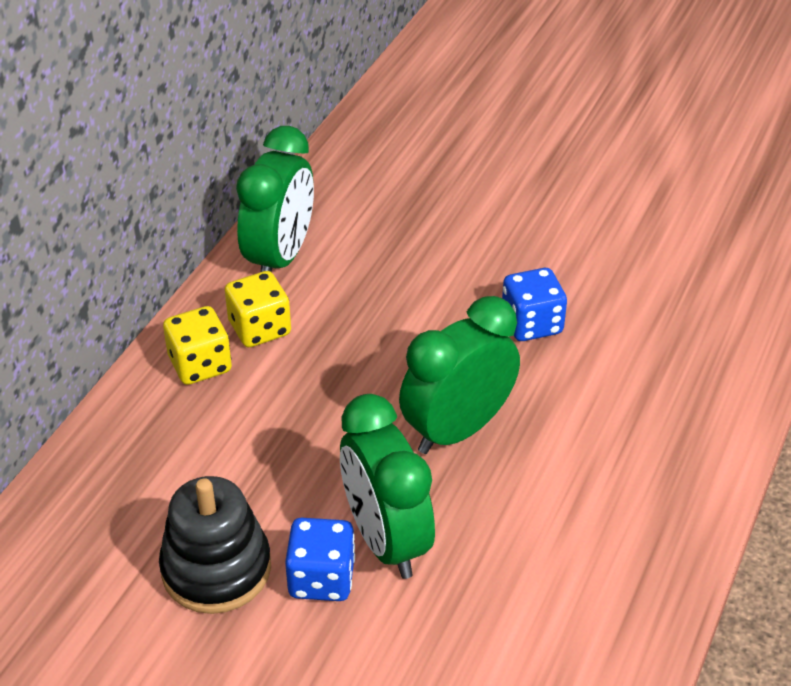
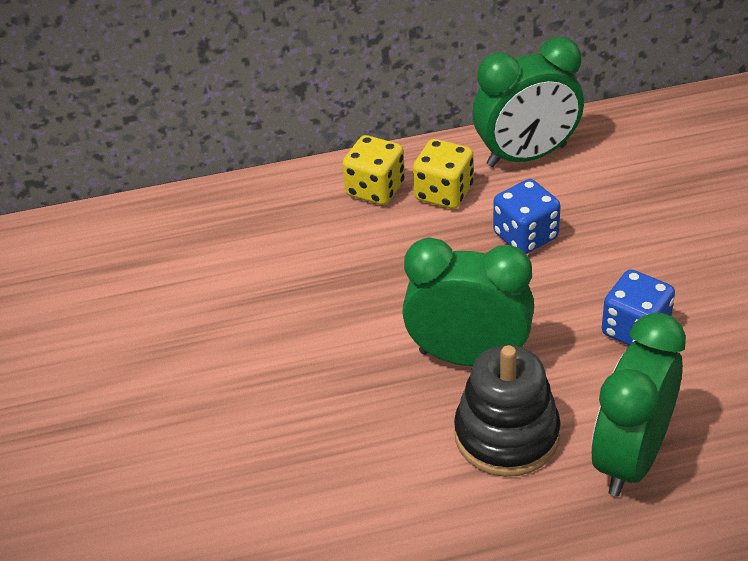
camera: 55 degrees right, 0 degrees up
(216, 569) = (207, 316): black stacking toy -> black stacking toy (506, 435)
(321, 578) = (250, 373): blue dice -> blue dice (525, 236)
(386, 540) = (319, 385): green clock -> green clock (631, 458)

